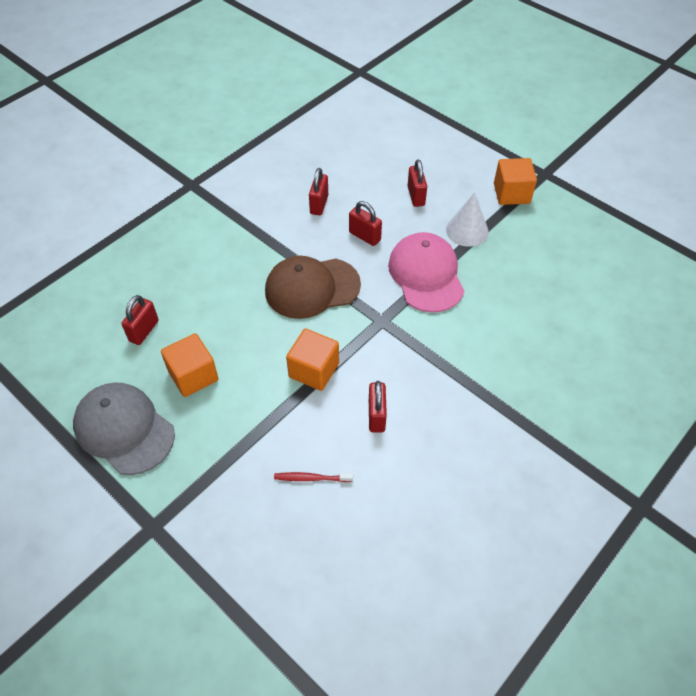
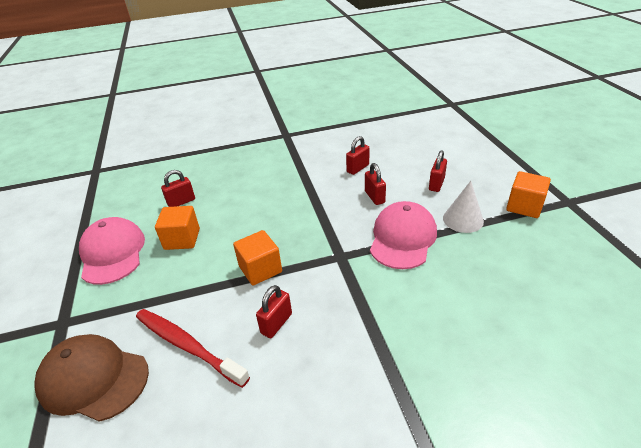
camera: 35 degrees right, 15 degrees down
(124, 429) = (112, 253): grey cap -> pink cap
(311, 478) = (187, 346): red toothbrush -> red toothbrush, size x2.06
(312, 288) = (307, 216): brown cap -> brown cap (93, 379)

